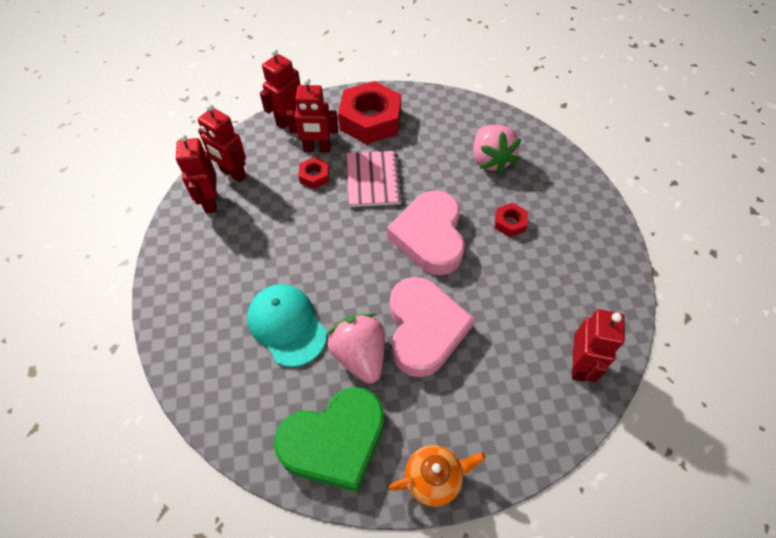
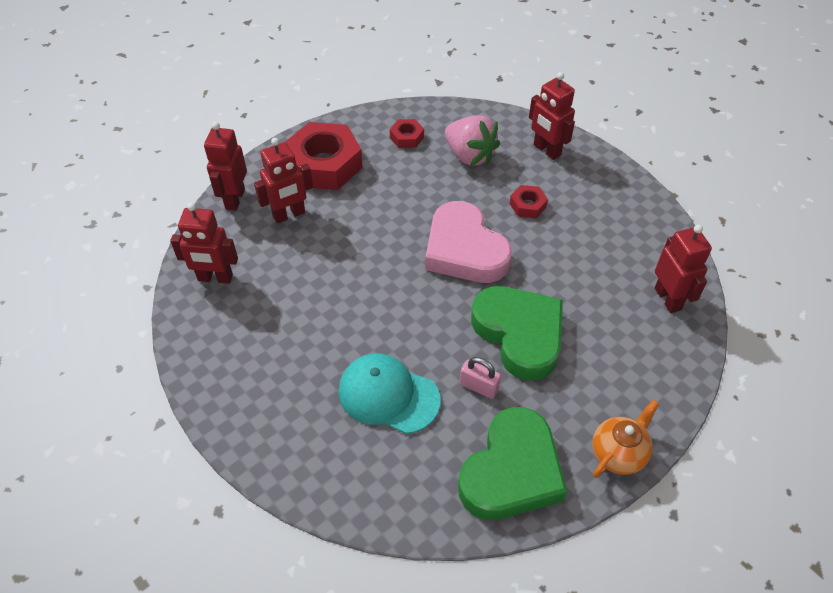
camera: 30 degrees left, 5 degrees down
(210, 202) = (213, 317): red robot -> red robot (546, 150)
(314, 176) = (307, 243): red nut -> red nut (406, 137)
(360, 356) = (479, 386): pink strawberry -> pink padlock
(373, 180) = (371, 221): pink notebook -> none
(424, 329) = (519, 334): pink heart -> green heart

